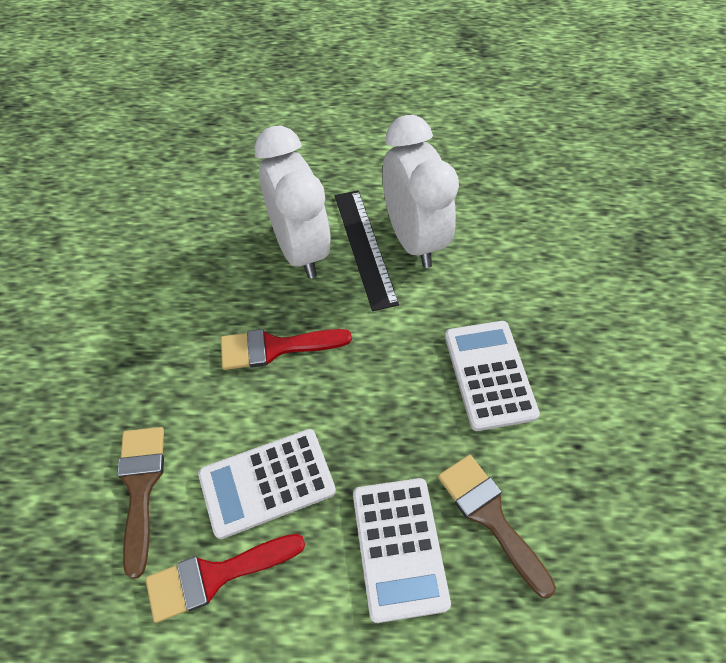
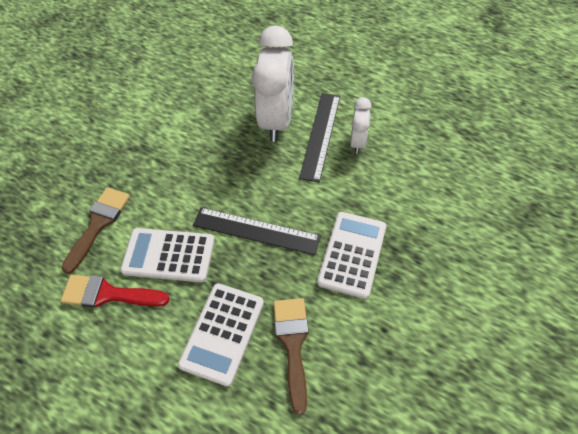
camera: 30 degrees right, 0 degrees up
(275, 348) = (223, 176): red brush -> none
(360, 398) = (256, 230): none -> black ruler
(413, 239) = (358, 142): white clock -> white clock, size x0.51

